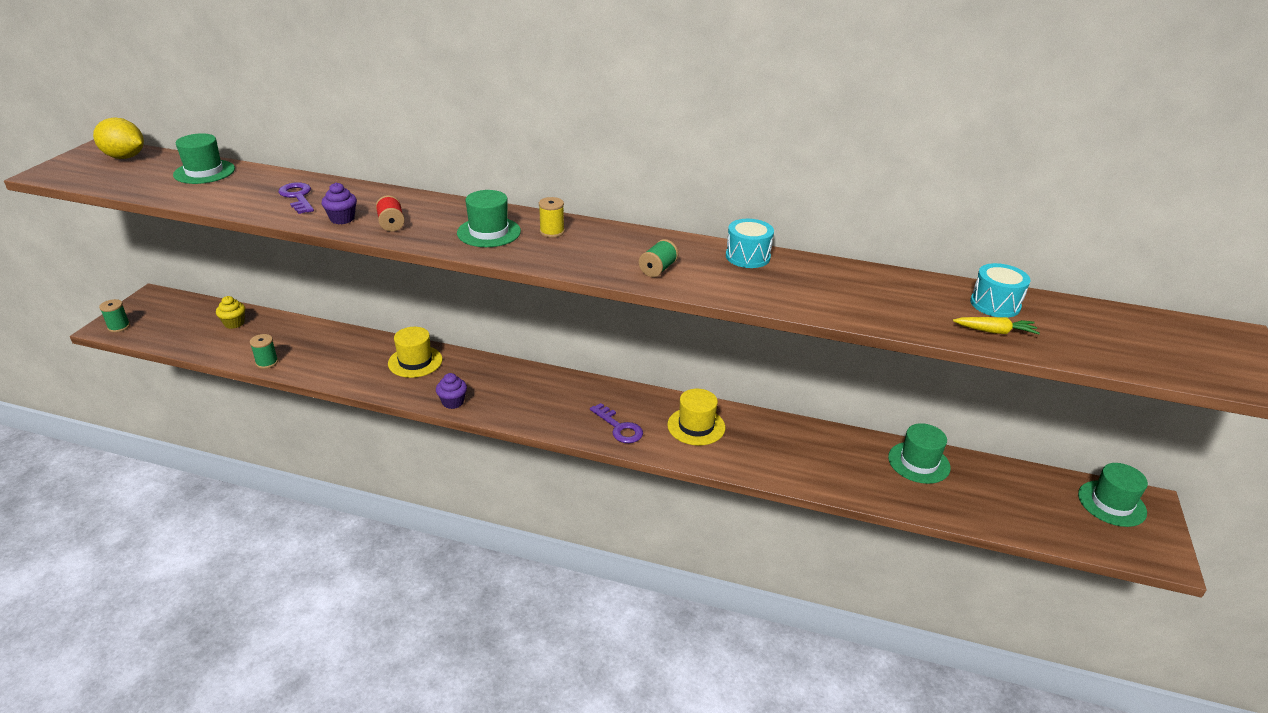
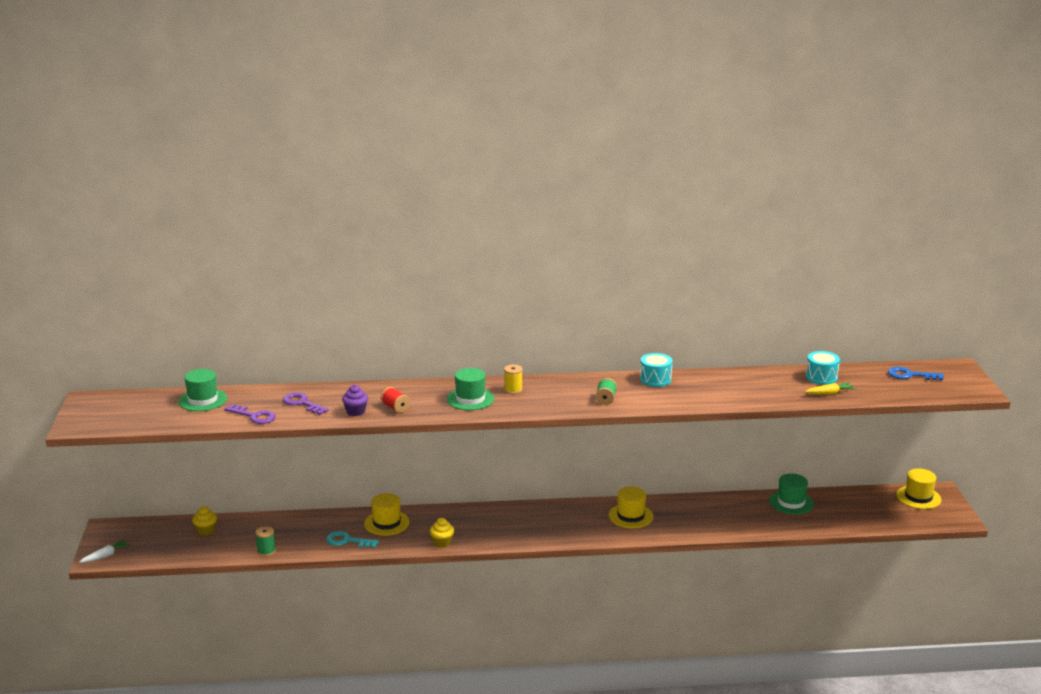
camera: 20 degrees left, 10 degrees down
(119, 327) = (106, 556): green spool -> white carrot
(125, 157) = (119, 402): yellow lemon -> none
(357, 372) = (347, 541): none -> turquoise key
(453, 402) = (442, 543): purple cupcake -> yellow cupcake
(619, 427) = (578, 529): purple key -> purple key (254, 416)
(1111, 503) = (918, 497): green hat -> yellow hat
(1144, 331) = (910, 375): none -> blue key

